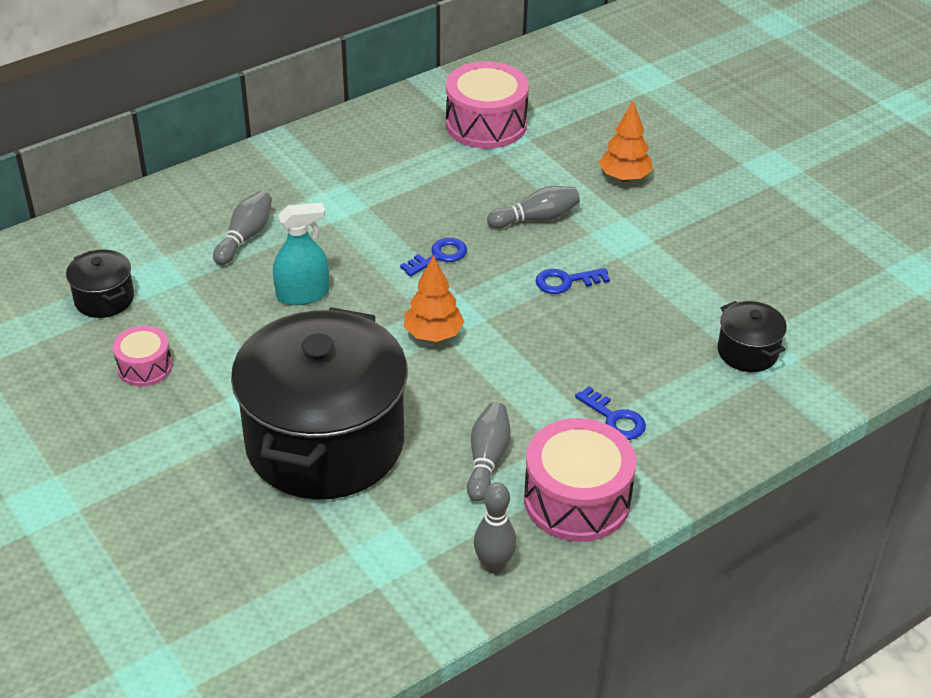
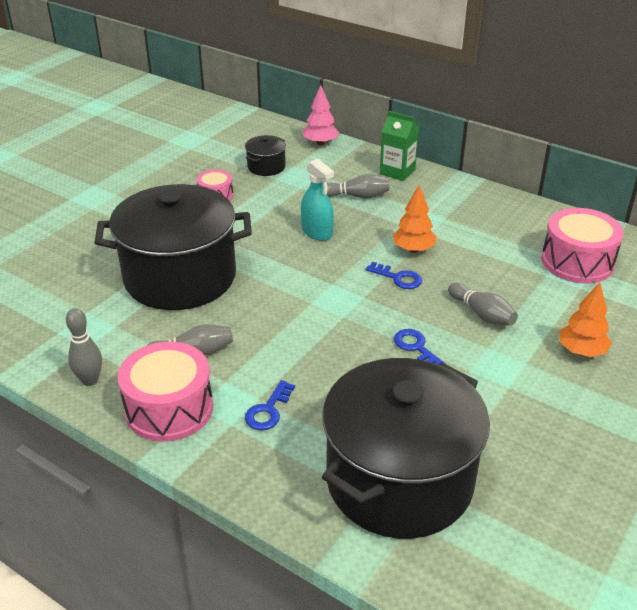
camera: 70 degrees right, 5 degrees down
(80, 231) = (320, 143): none -> pink tree
(212, 187) = (397, 172): none -> green carton
(433, 334) = (311, 296): orange tree -> orange tree (413, 249)
(747, 352) = (399, 480): black pot -> black pot, size x2.43

